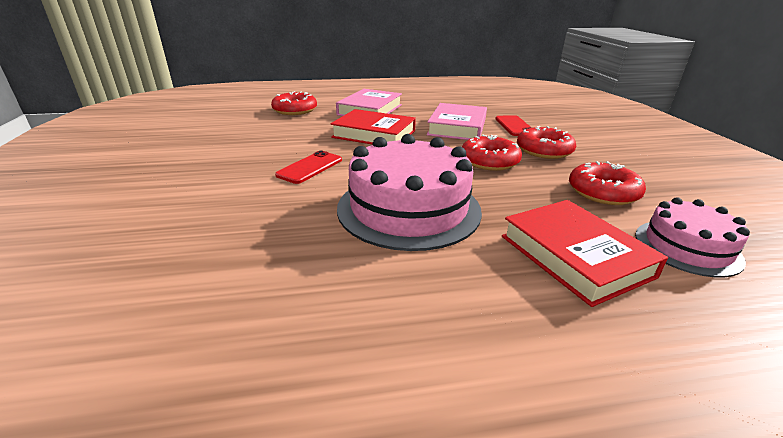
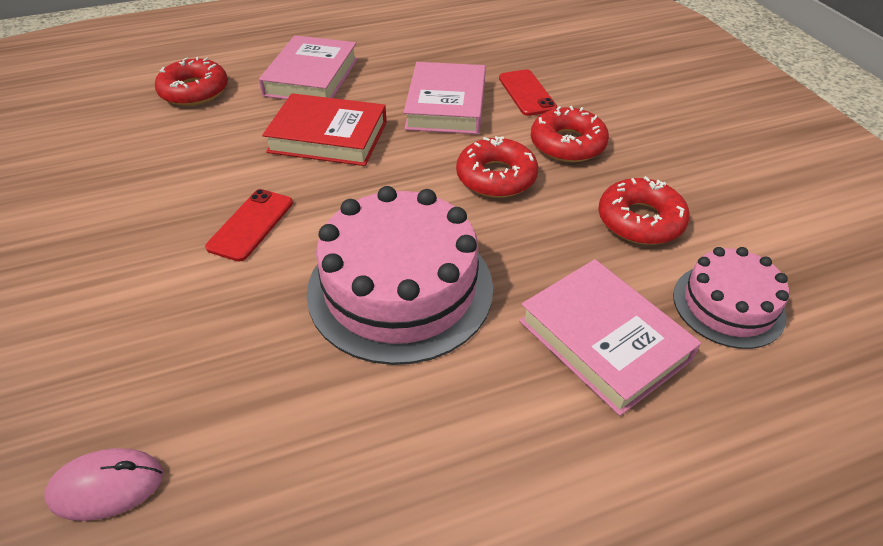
camera: 10 degrees left, 15 degrees up
(147, 293) = (107, 486): none -> pink mouse
(575, 256) = (604, 340): red book -> pink book

